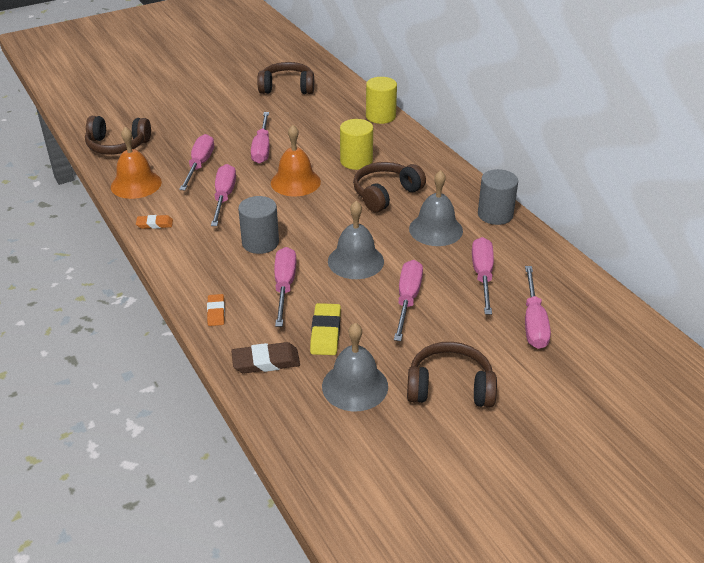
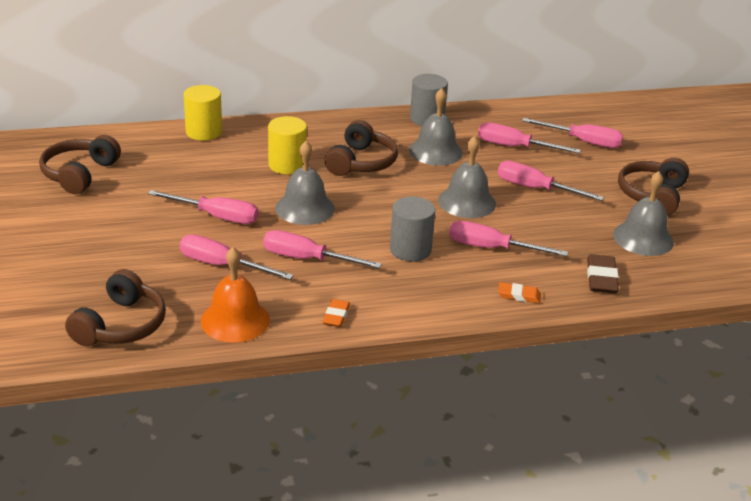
camera: 75 degrees left, 5 degrees down
(295, 182) = (305, 208): orange bell -> grey bell
(325, 332) = (569, 239): yellow eraser -> none
(385, 194) = (361, 162): brown headphones -> brown headphones turned 135 degrees counterclockwise

